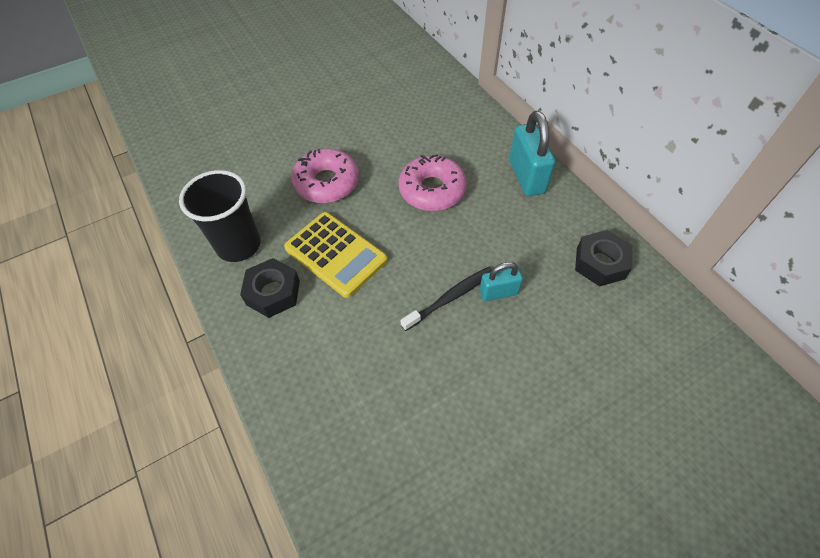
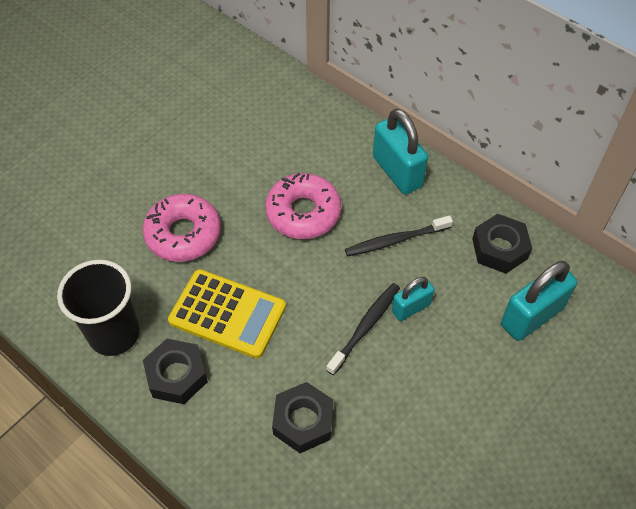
camera: 20 degrees left, 0 degrees up
(363, 363) = (303, 421): none -> black nut
(505, 232) = (396, 240): none -> black toothbrush
(613, 331) = (532, 316): none -> turquoise padlock

